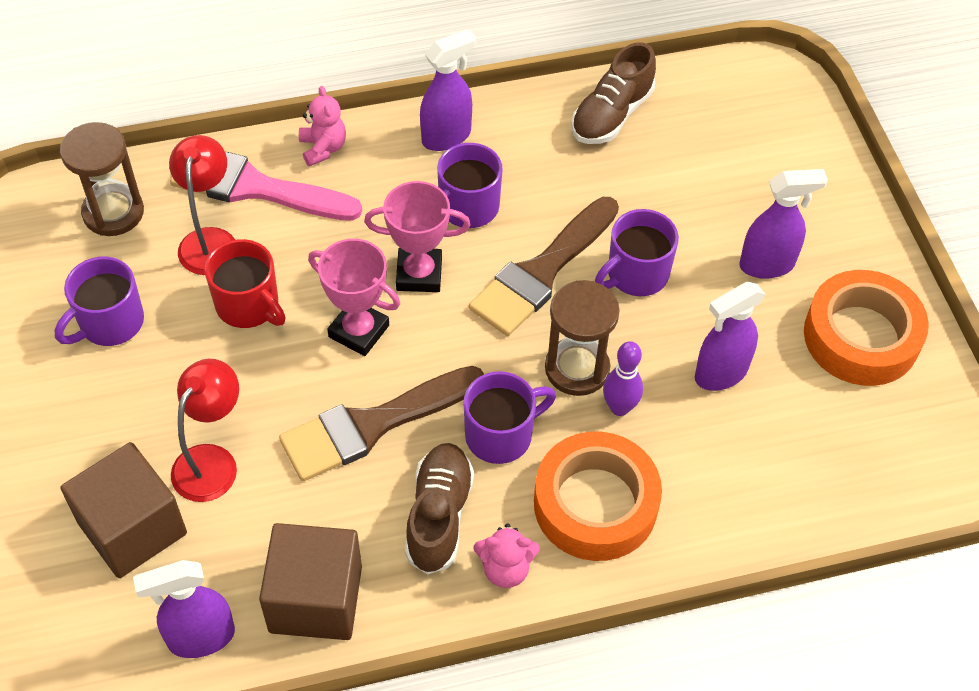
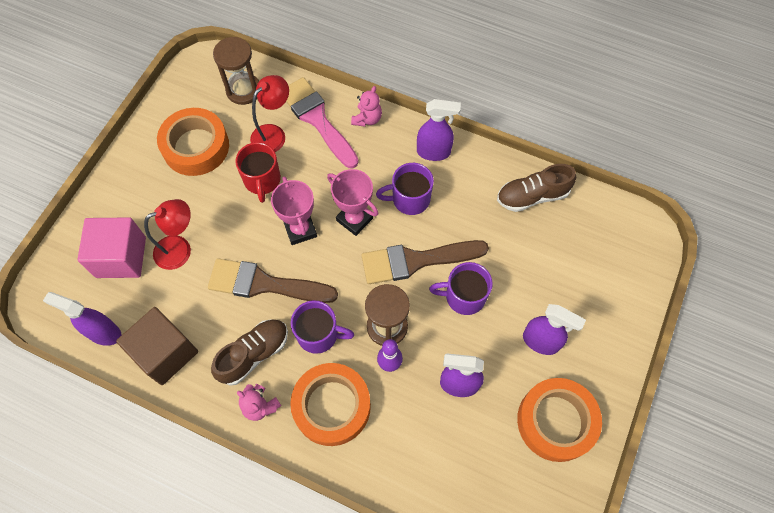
camera: 40 degrees right, 10 degrees up
(110, 323) = (196, 147): purple mug -> orange tape
(132, 528) = (121, 257): brown cube -> pink cube

